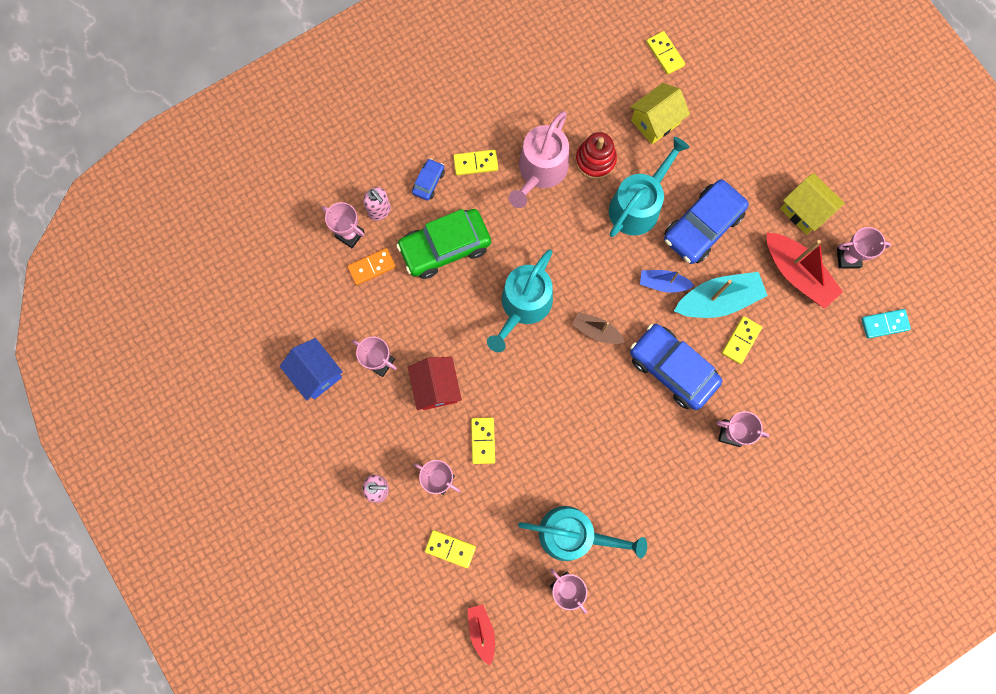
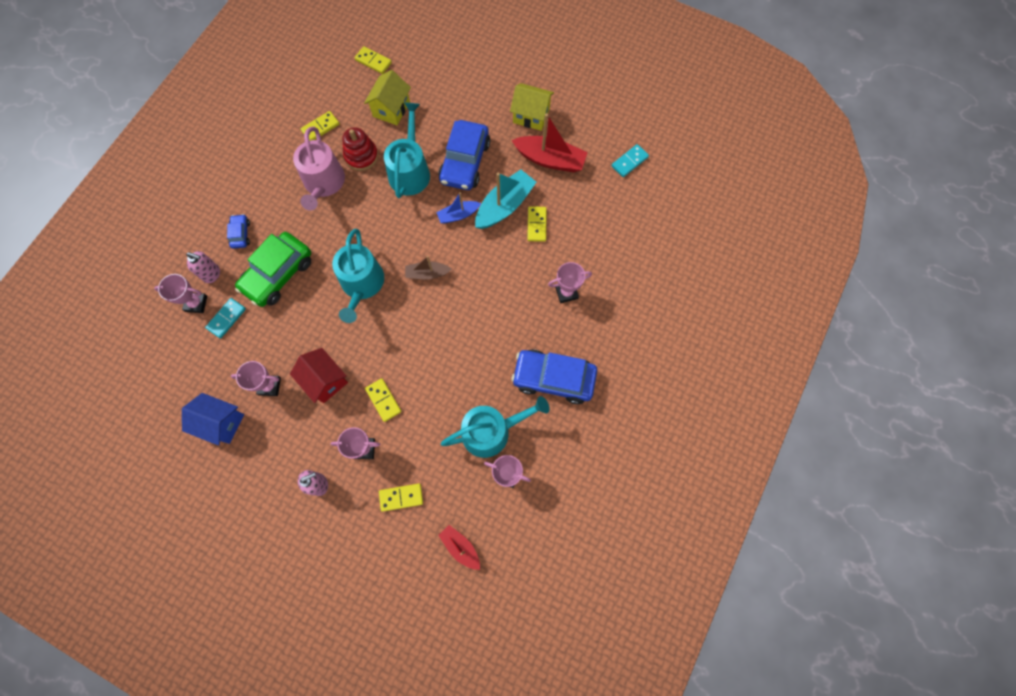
camera: 30 degrees left, 5 degrees down
(371, 267) = (226, 318): orange domino -> turquoise domino
(475, 163) = (271, 202): yellow domino -> yellow domino (320, 127)
(672, 369) = (498, 270): blue car -> blue car (553, 378)
(848, 258) = (579, 131): pink trophy -> none

